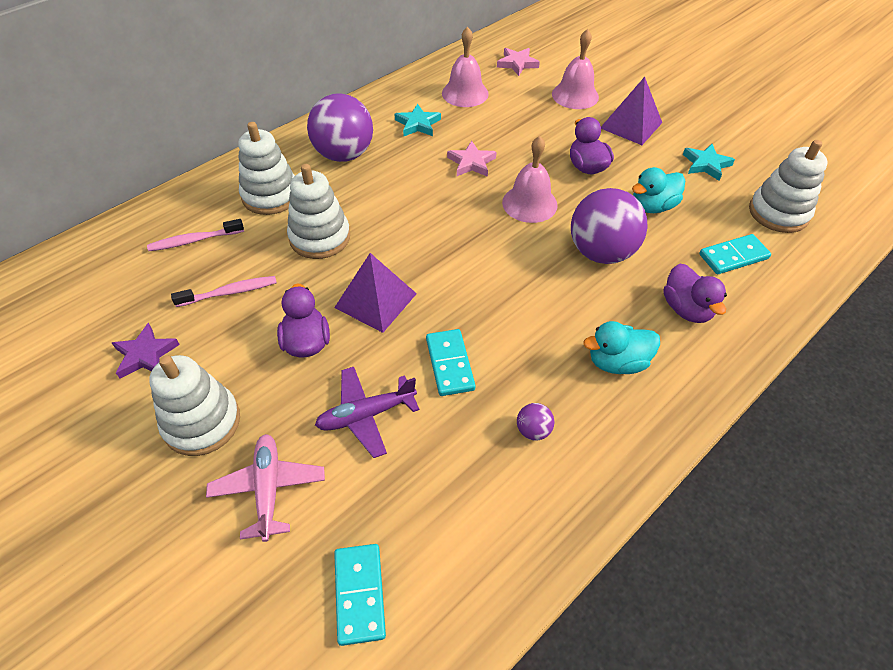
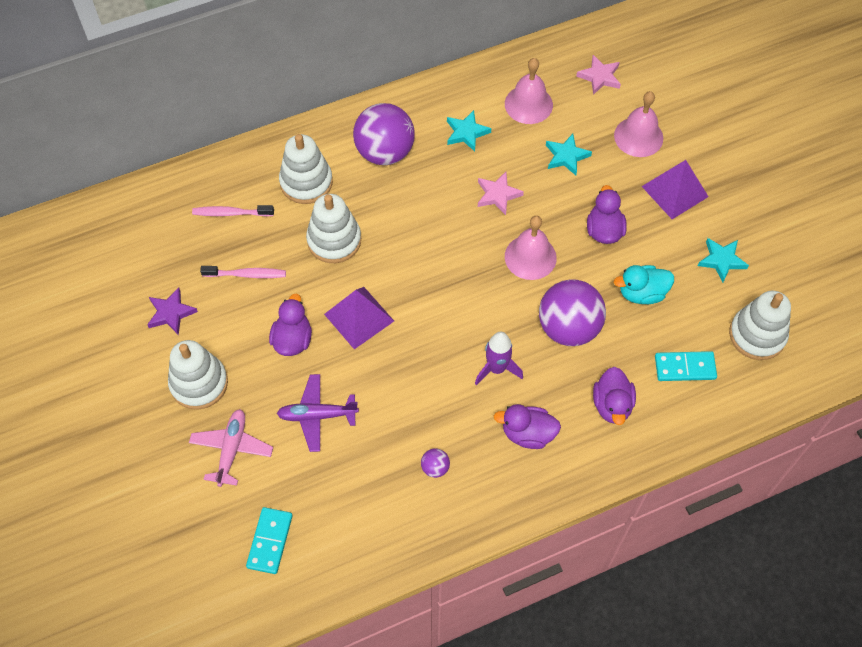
camera: 20 degrees right, 10 degrees up
(450, 364) = (395, 393): turquoise domino -> none
(520, 121) = (566, 156): none -> turquoise star
(549, 308) = (496, 368): none -> purple rocket
(617, 362) = (527, 434): turquoise duck -> purple duck

